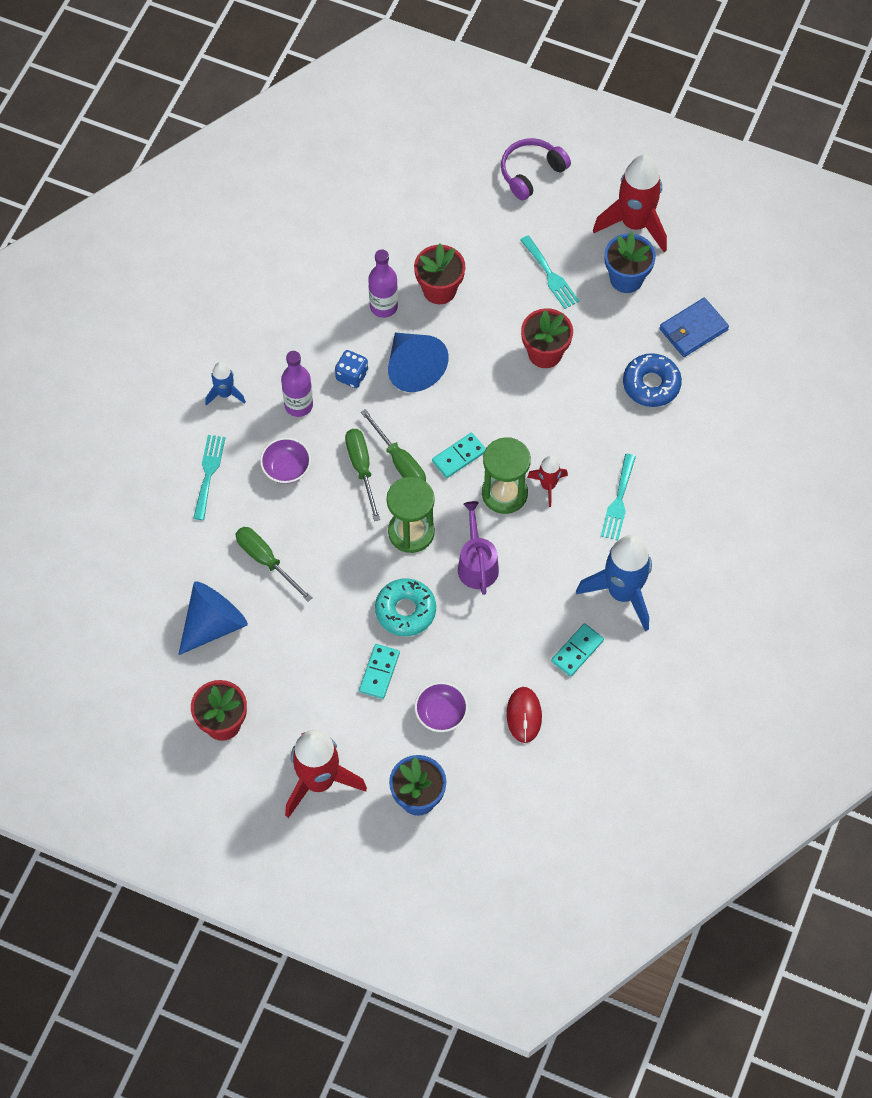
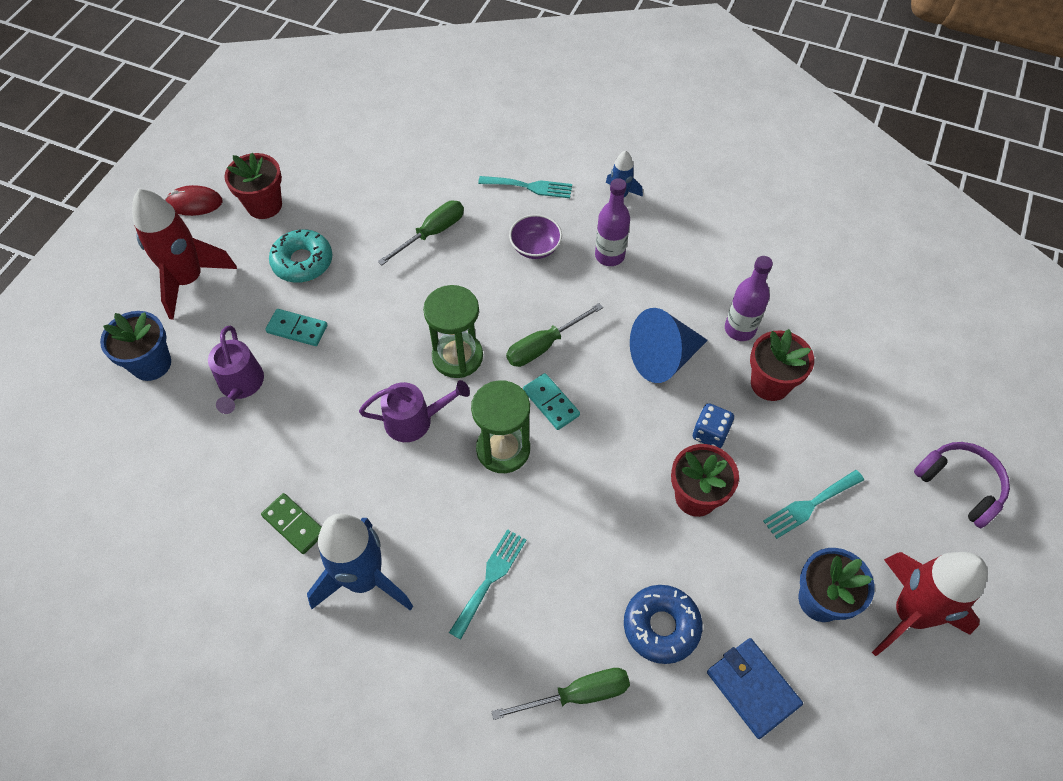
camera: 90 degrees right, 5 degrees down
(213, 624) = (368, 195): blue cone -> none
(352, 375) = (649, 301): blue dice -> blue dice (710, 433)
(361, 468) = (535, 311): green screwdriver -> green screwdriver (577, 695)
(405, 611) = (364, 352): turquoise donut -> turquoise donut (302, 262)
(441, 713) = (241, 385): purple bowl -> purple watering can
(524, 715) = (223, 466): red mouse -> red mouse (194, 203)
(548, 486) = (512, 497): red rocket -> none
(577, 651) = (294, 524): turquoise domino -> green domino
(618, 501) = (490, 579): turquoise fork -> turquoise fork turned 105 degrees clockwise

